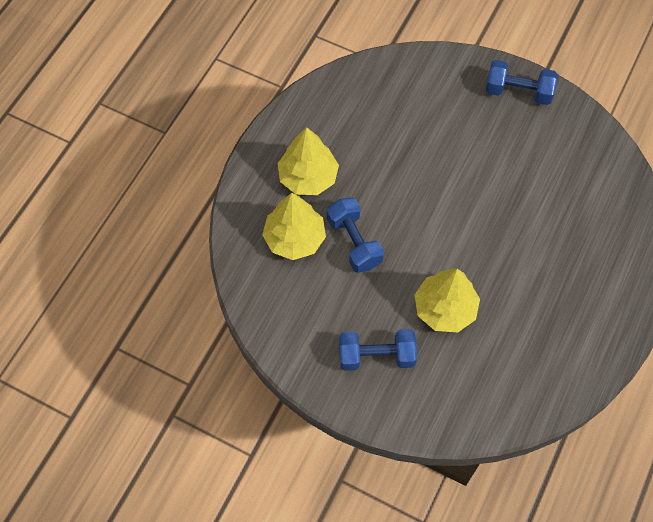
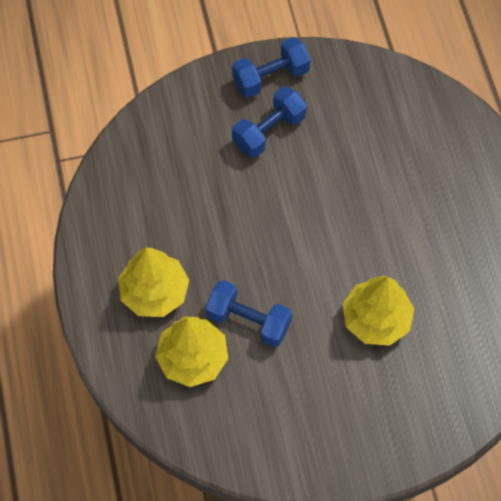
camera: 40 degrees left, 0 degrees up
(376, 356) = (356, 407): blue dumbbell -> blue dumbbell (269, 131)

